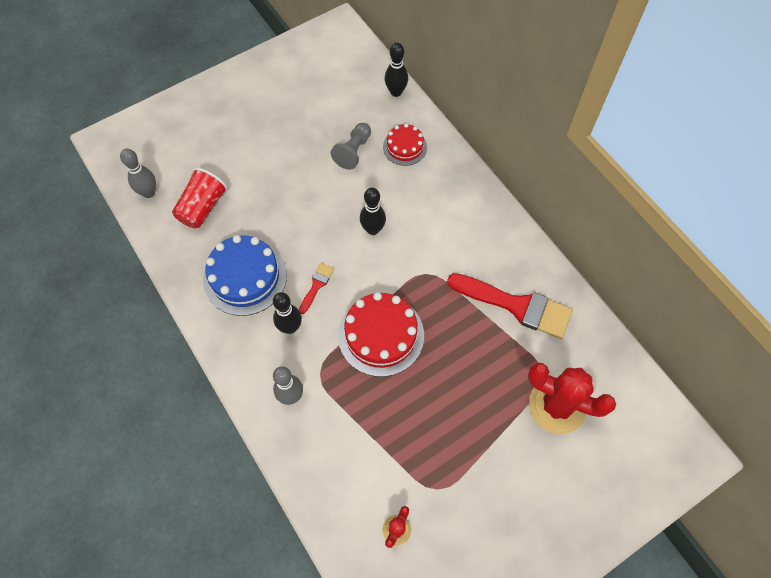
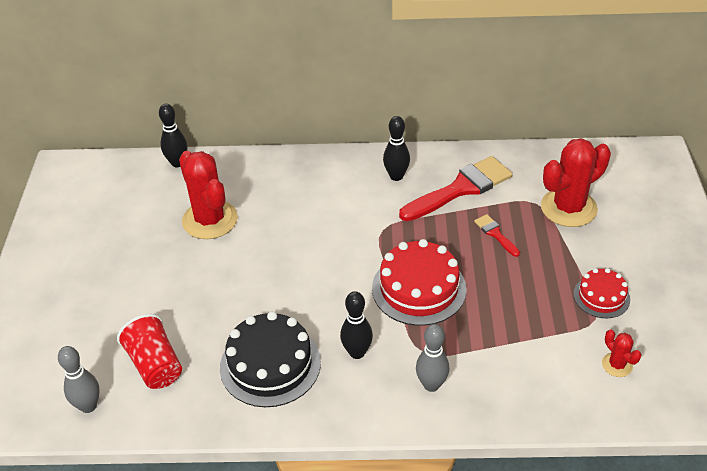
camera: 55 degrees left, 20 degrees down
(245, 277) = (270, 364): blue cake -> black cake
(316, 285) = (329, 312): red brush -> red brush (495, 234)
(353, 151) = (210, 220): grey pawn -> red cactus
(373, 229) = (306, 244): black bowling pin -> black bowling pin (396, 176)
(404, 147) = (241, 184): red cake -> red cake (601, 296)

